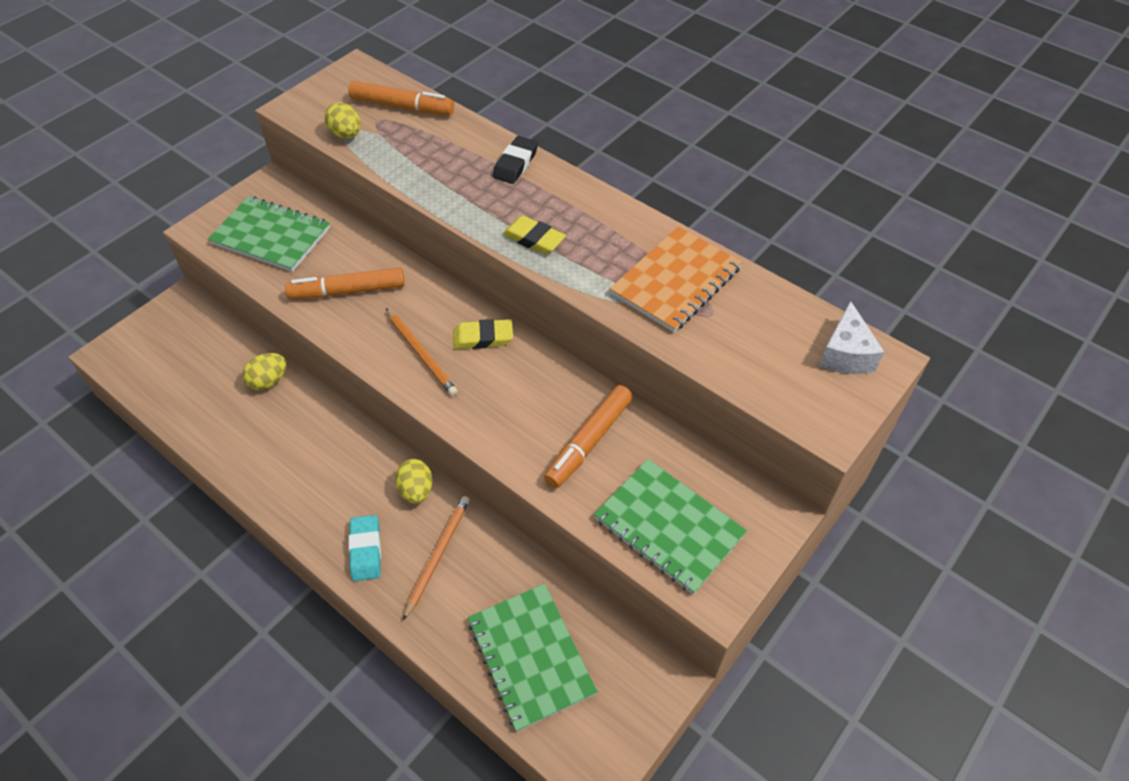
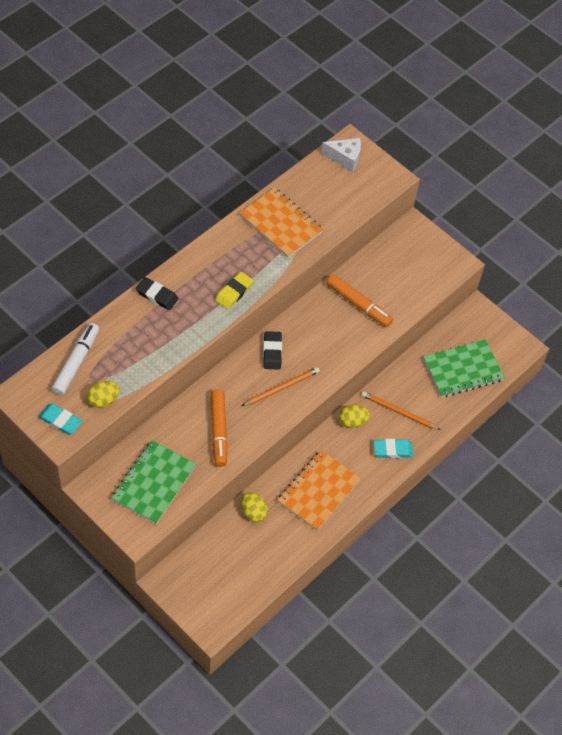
camera: 90 degrees left, 5 degrees up
(297, 454) = (318, 491): none -> orange notebook
(317, 104) = (60, 421): none -> turquoise eraser
(402, 107) = (76, 362): orange marker -> white marker
(483, 338) = (272, 352): yellow eraser -> black eraser
(668, 527) = (417, 275): green notebook -> none

